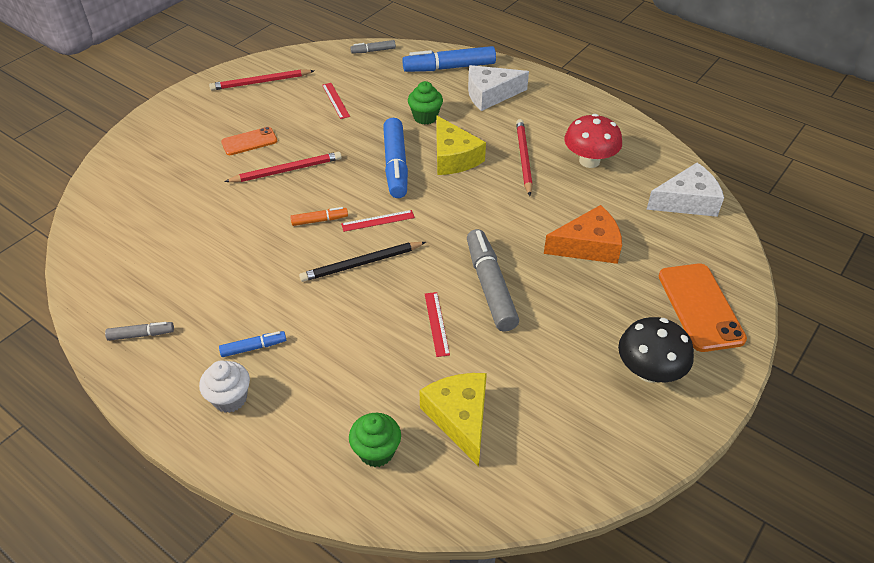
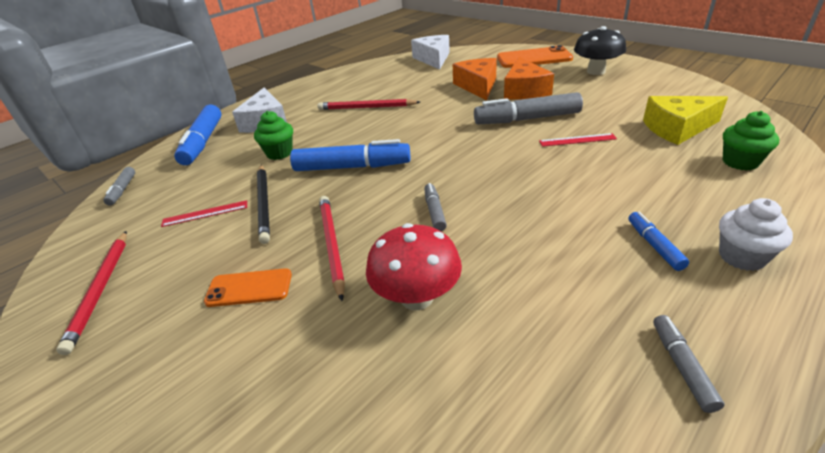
camera: 80 degrees left, 10 degrees down
(249, 141) = (249, 288): orange phone -> orange phone turned 75 degrees counterclockwise
(319, 220) = (434, 211): orange marker -> grey marker
(361, 264) = (505, 180): black pencil -> black pencil (264, 204)
(378, 221) = (440, 174): red ruler -> none
(453, 157) = (352, 137): yellow cheese -> none
(575, 289) = (524, 90): none -> orange cheese
(589, 161) = (380, 85): red mushroom -> red mushroom (416, 297)

